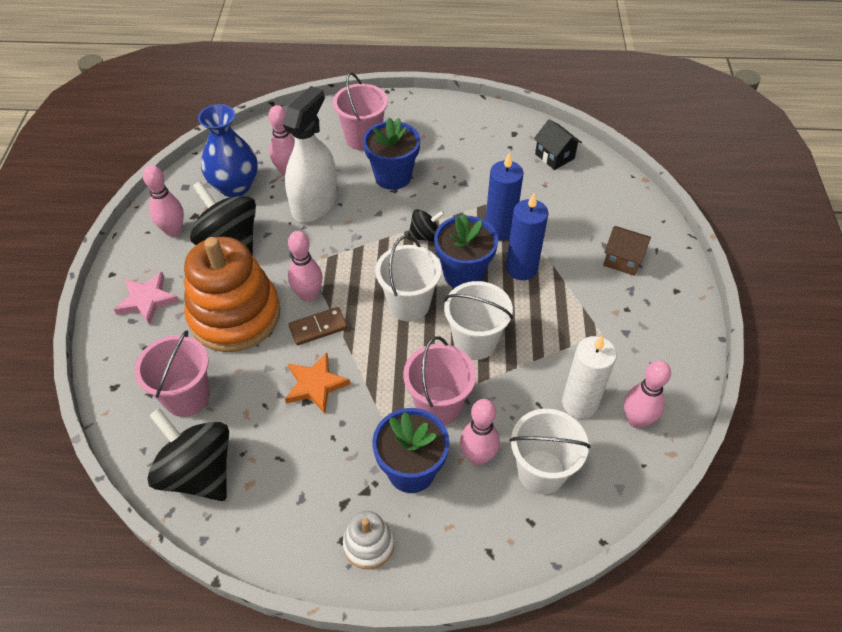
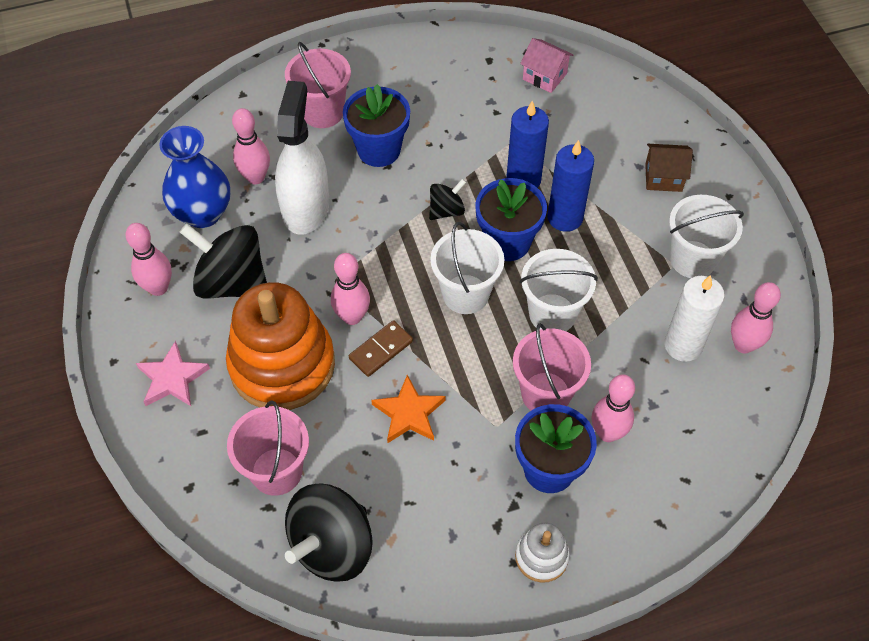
camera: 20 degrees left, 5 degrees up
(198, 472) = (332, 546): black spinning top -> black spinning top turned 75 degrees counterclockwise
(541, 471) = (675, 427): white bucket -> white bucket (693, 259)
(554, 156) = (544, 76): black house -> pink house

